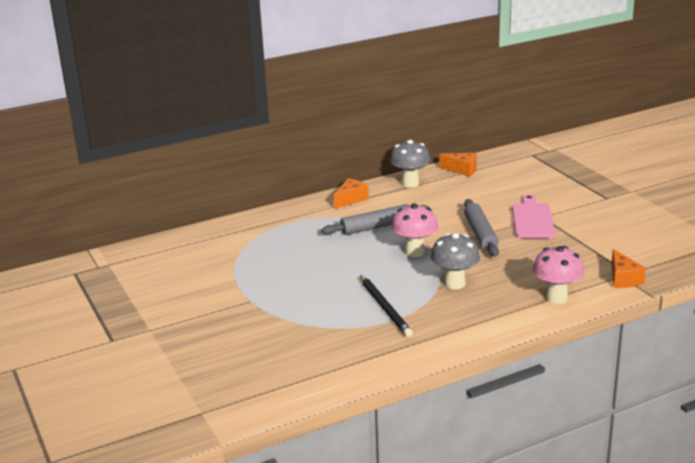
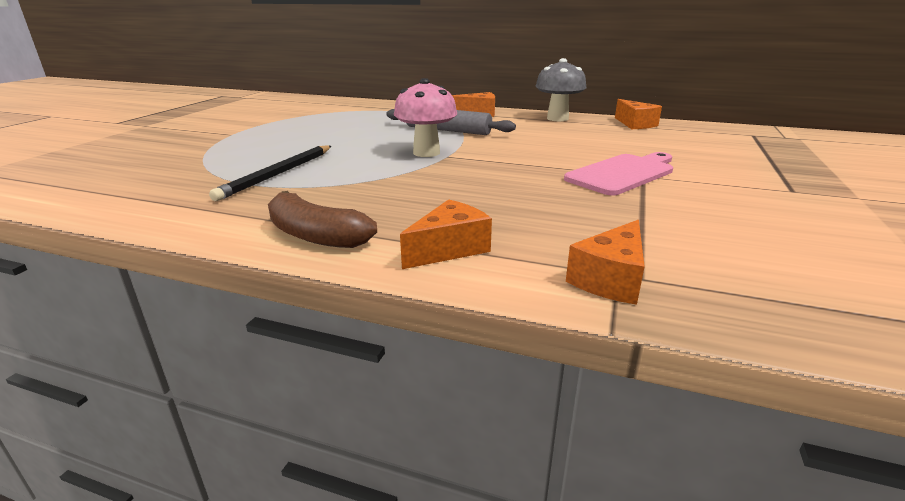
camera: 45 degrees right, 0 degrees up
(454, 283) = (386, 185): grey mushroom -> none
(480, 234) = (528, 163): grey rolling pin -> none
(499, 322) = (315, 235): none -> brown banana
(556, 298) = (449, 249): pink mushroom -> orange cheese

